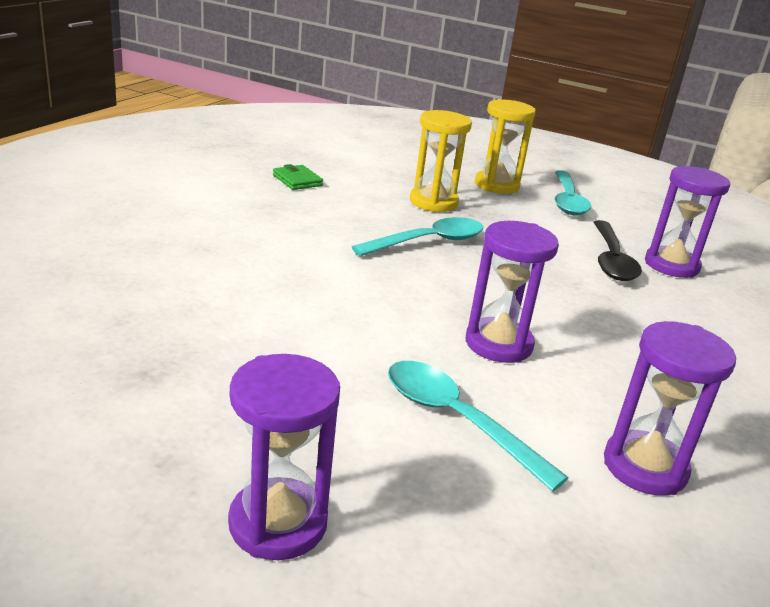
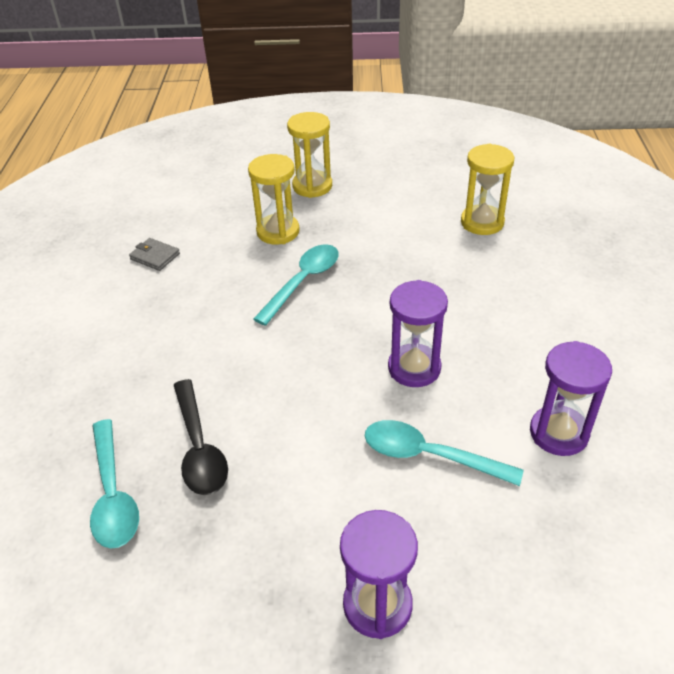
camera: 20 degrees left, 15 degrees up
(297, 180) = (155, 256): green wallet -> grey wallet
(567, 200) = (374, 180): turquoise spoon -> turquoise spoon (113, 494)
(611, 260) = (440, 237): black spoon -> black spoon (199, 447)
(671, 265) = (482, 222): purple hourglass -> yellow hourglass

